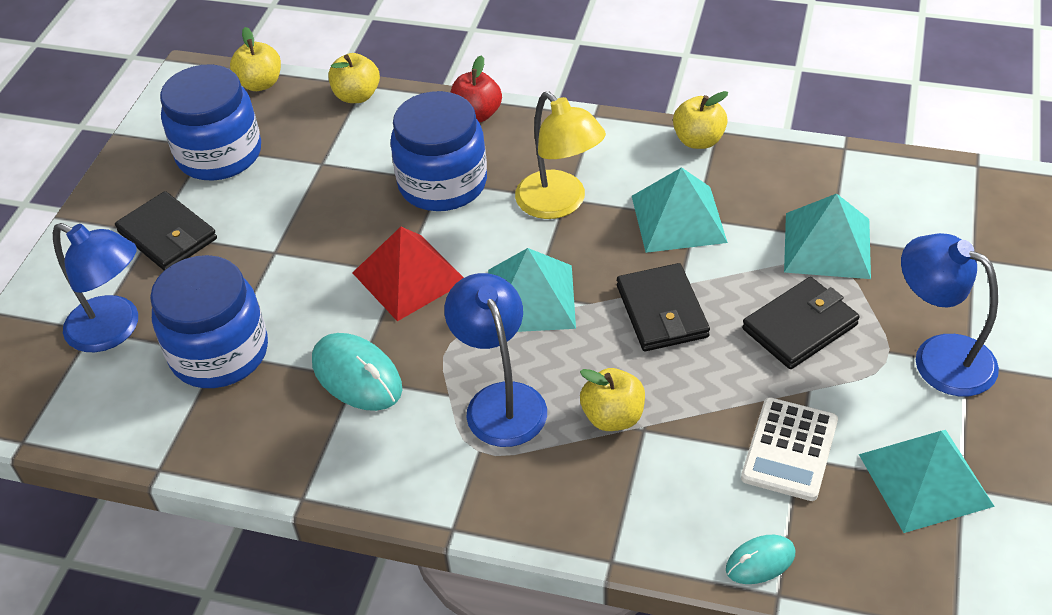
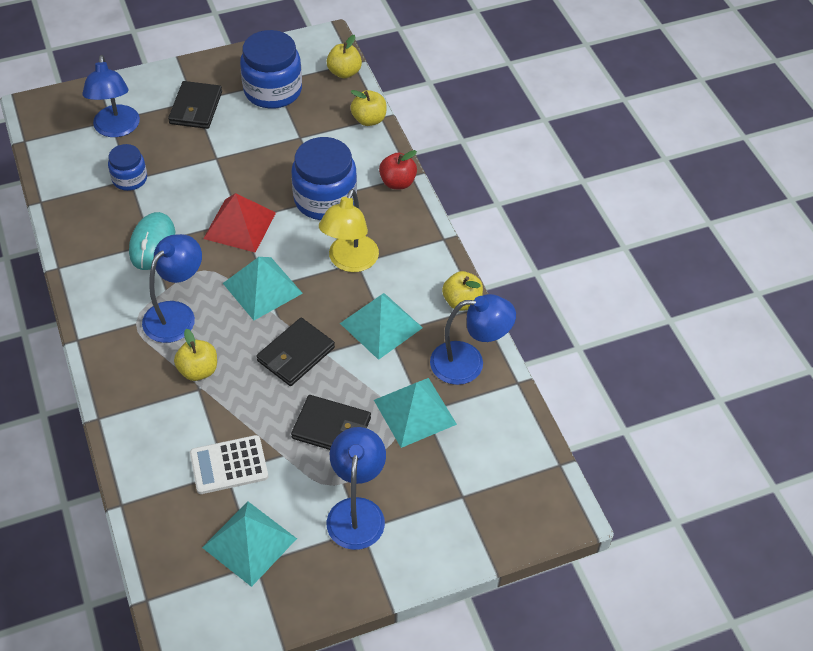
camera: 50 degrees right, 5 degrees up
(219, 353) = (130, 179): blue jar -> blue jar, size x0.57
(760, 561) = (138, 486): turquoise mouse -> none
(790, 172) = (468, 363): none -> blue lamp

